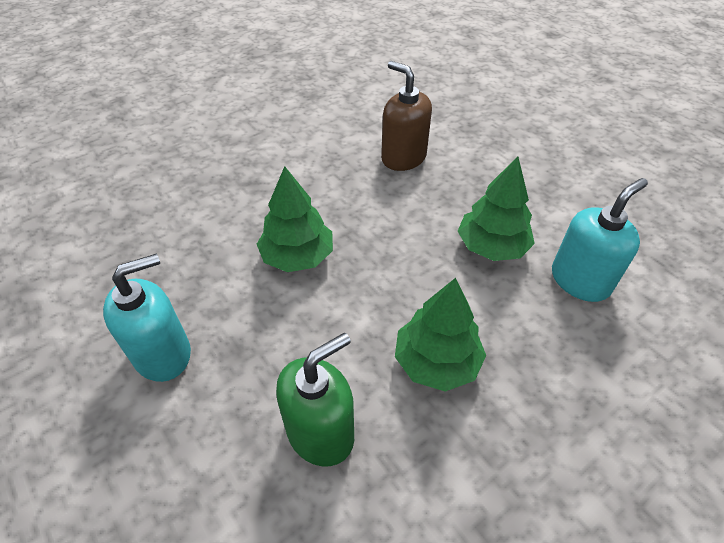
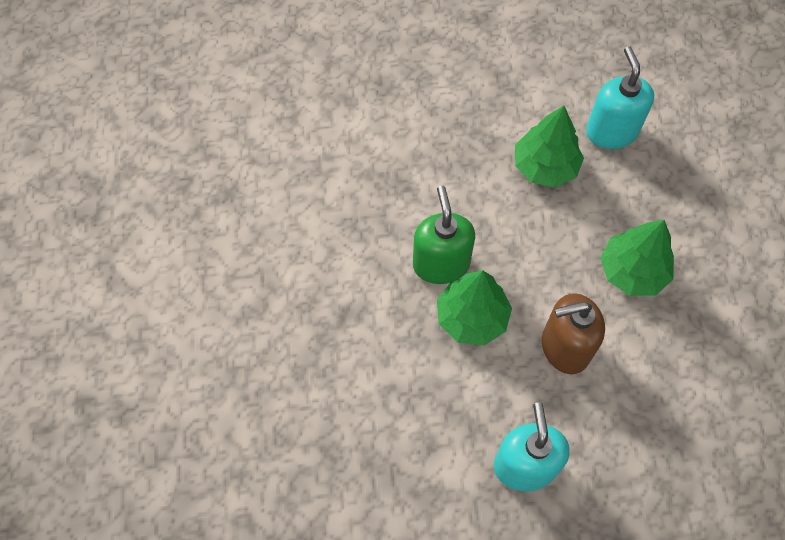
camera: 60 degrees left, 15 degrees up
(320, 432) = (652, 377): green soap dispenser -> green soap dispenser (441, 264)
(403, 158) = (393, 166): brown soap dispenser -> brown soap dispenser (564, 347)

